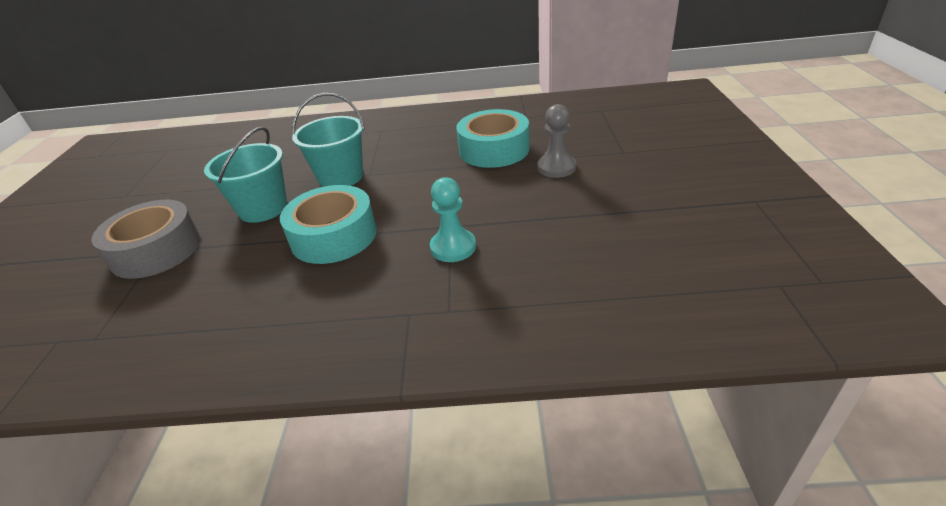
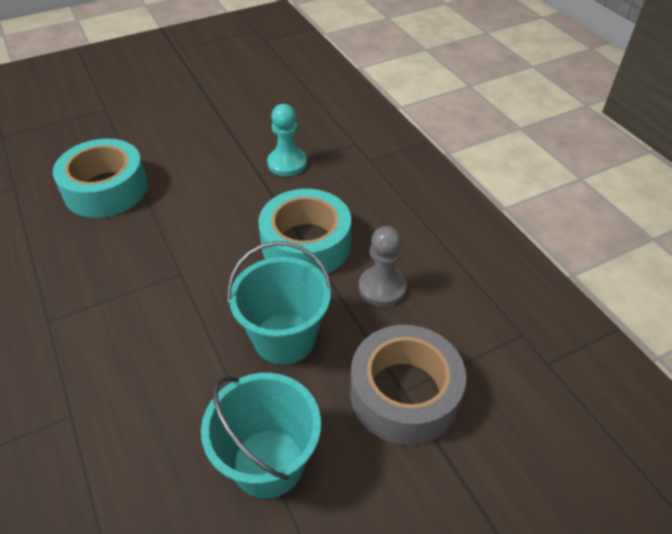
camera: 120 degrees left, 10 degrees up
(341, 177) = (193, 298): turquoise bucket -> turquoise bucket (268, 462)
(556, 167) = (141, 139): grey pawn -> grey pawn (382, 288)

